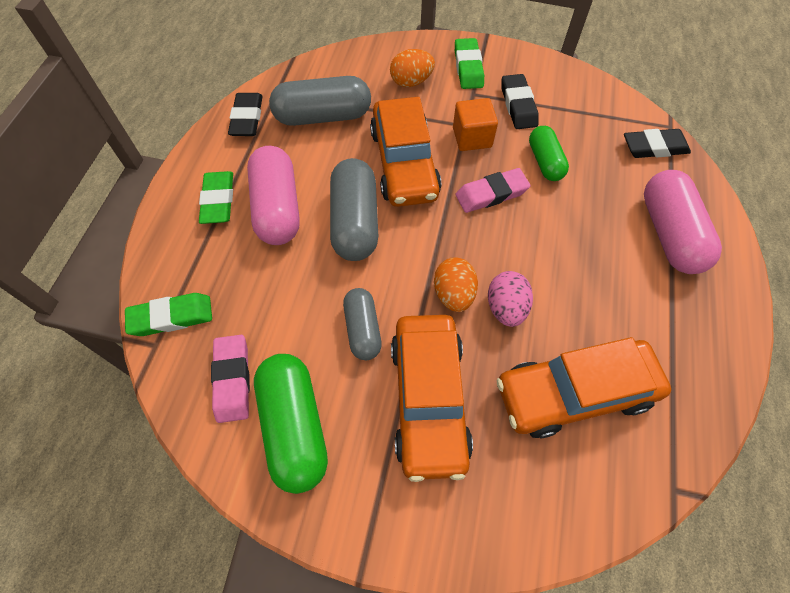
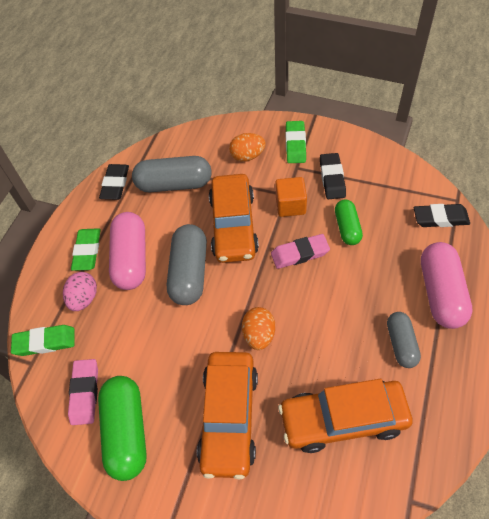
camera: 10 degrees right, 5 degrees down
(363, 329) = (185, 359): grey capsule -> grey capsule (401, 344)
(506, 308) = (298, 348): pink egg -> pink egg (84, 298)

